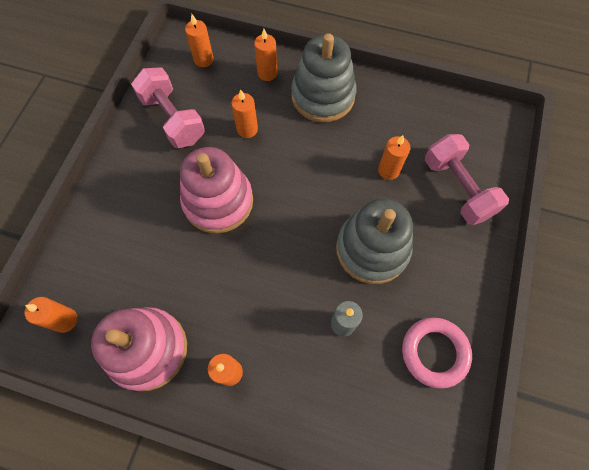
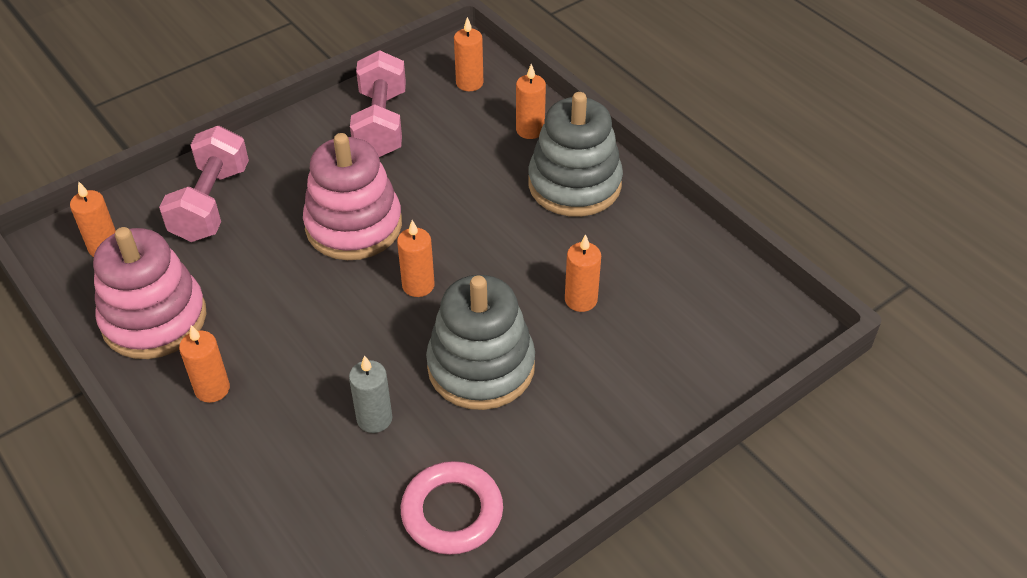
camera: 35 degrees right, 20 degrees down
(247, 129) = (452, 173): orange candle -> orange candle (418, 285)
(457, 188) = (651, 365): pink dumbbell -> pink dumbbell (211, 203)

